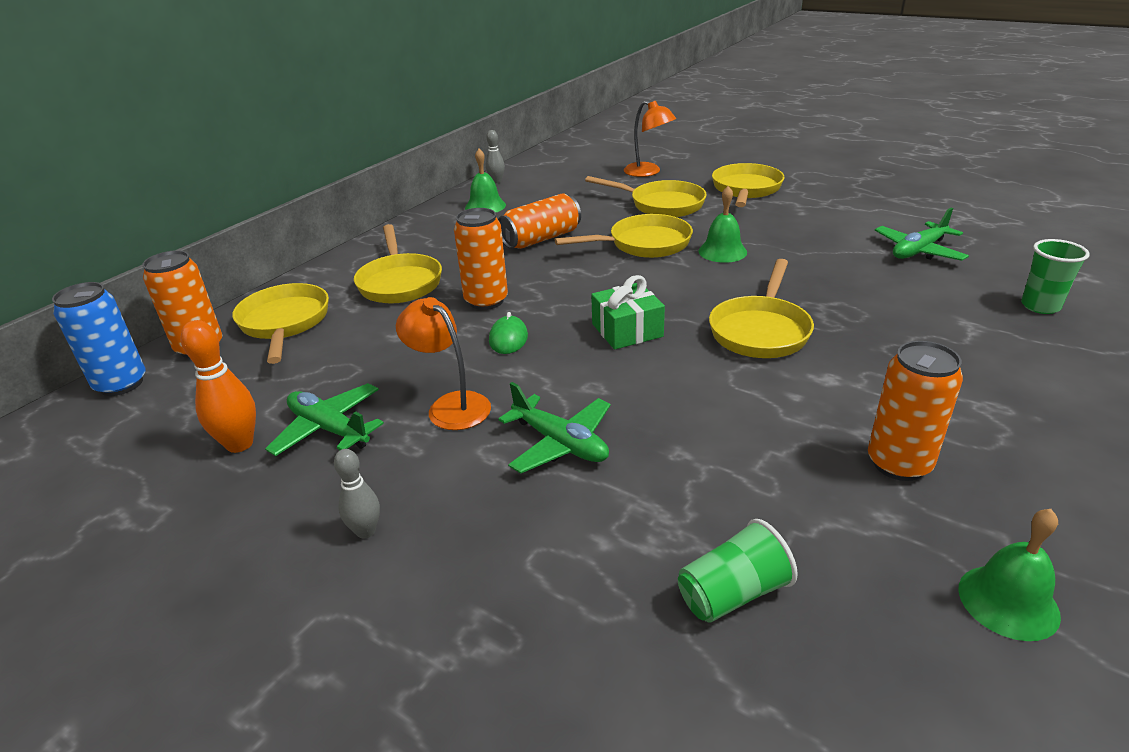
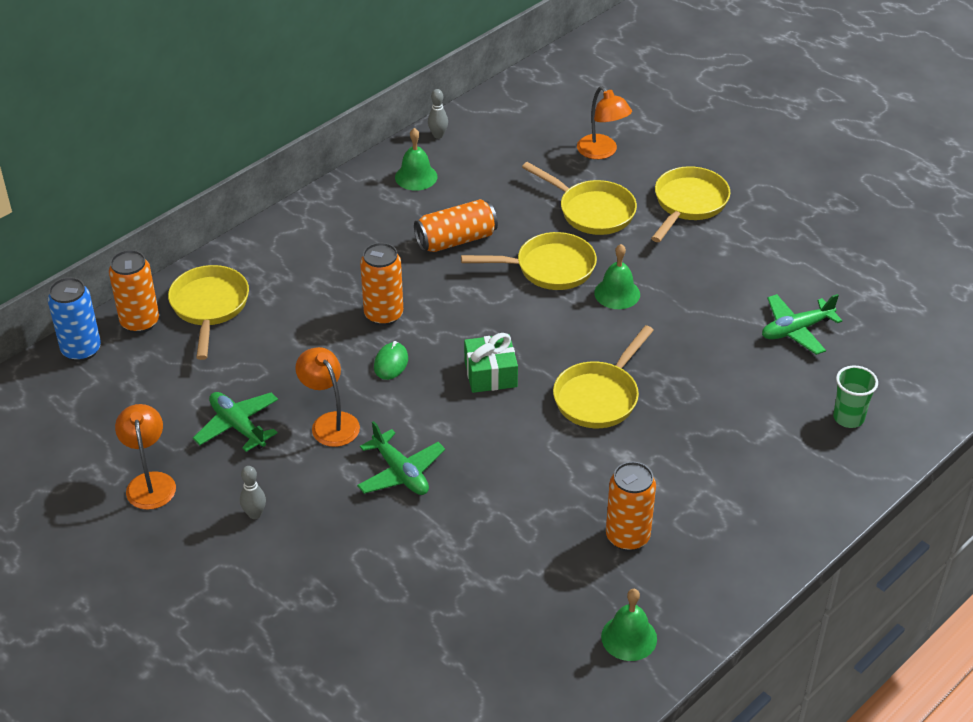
camera: 10 degrees right, 10 degrees up
(203, 517) = (150, 482): none -> orange lamp
(239, 444) = (173, 427): orange bowling pin -> none
(399, 282) = (313, 275): yellow pan -> none
(732, 594) = (469, 600): green cup -> none

